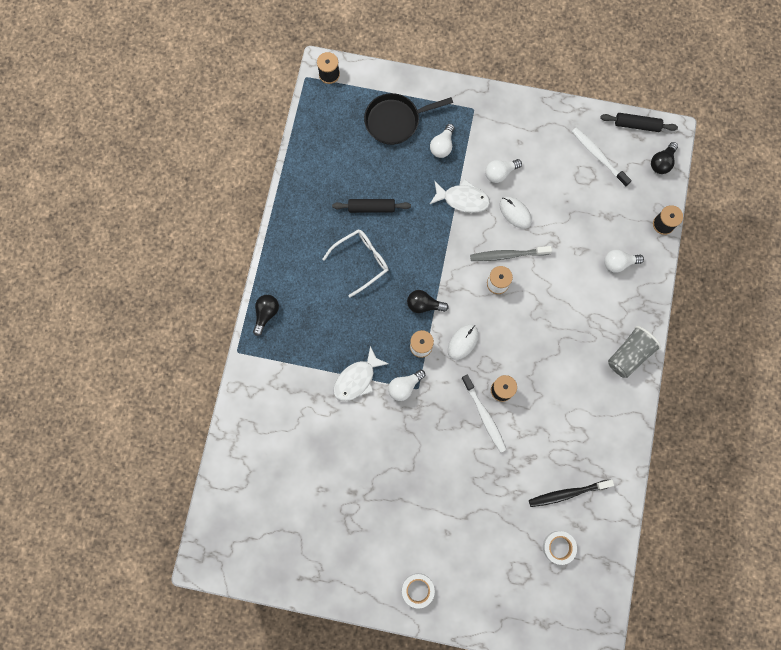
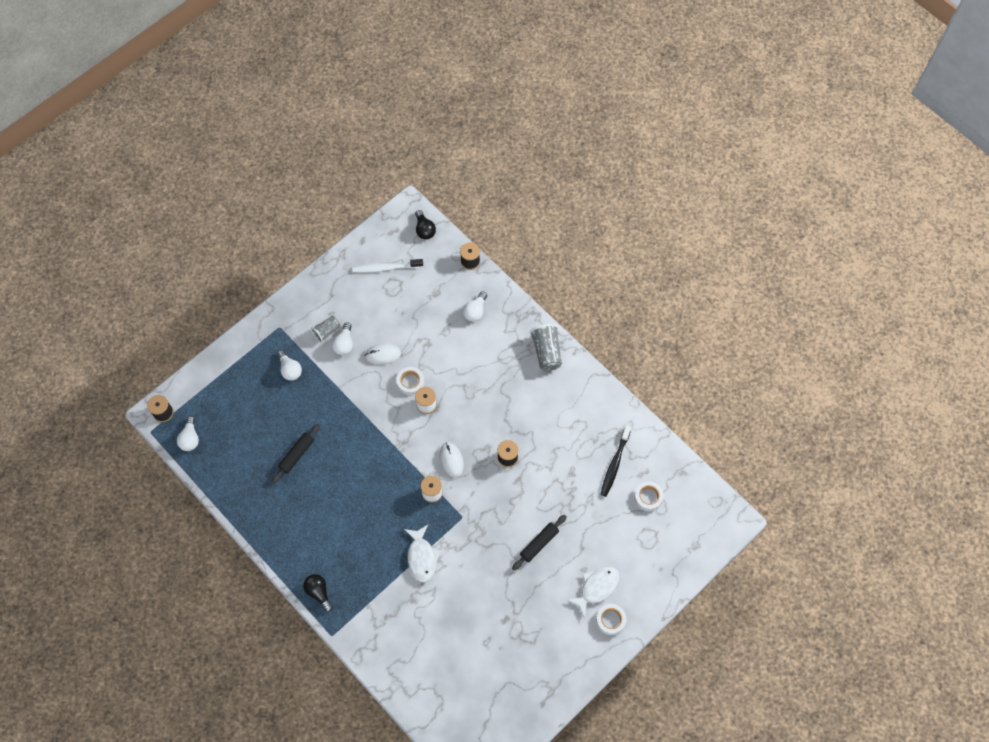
camera: 55 degrees left, 10 degrees down
(361, 261) = (333, 491): white glasses -> none
(395, 121) = (242, 389): black pan -> none
(404, 387) = (453, 526): white light bulb -> white light bulb (190, 438)
(424, 305) = (402, 468): black light bulb -> none
(462, 199) = (343, 384): white fish -> white fish (597, 588)
(484, 416) = (517, 483): white toothbrush -> none
(500, 150) = (326, 331): none -> grey cup
(507, 255) = (410, 382): grey toothbrush -> white tape
(637, 125) = (384, 226): black rolling pin -> black rolling pin (539, 544)

